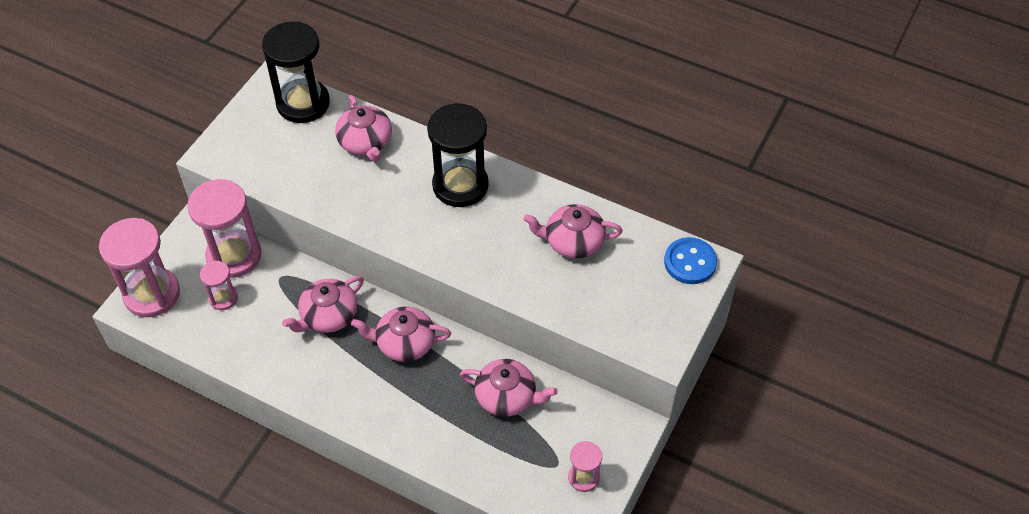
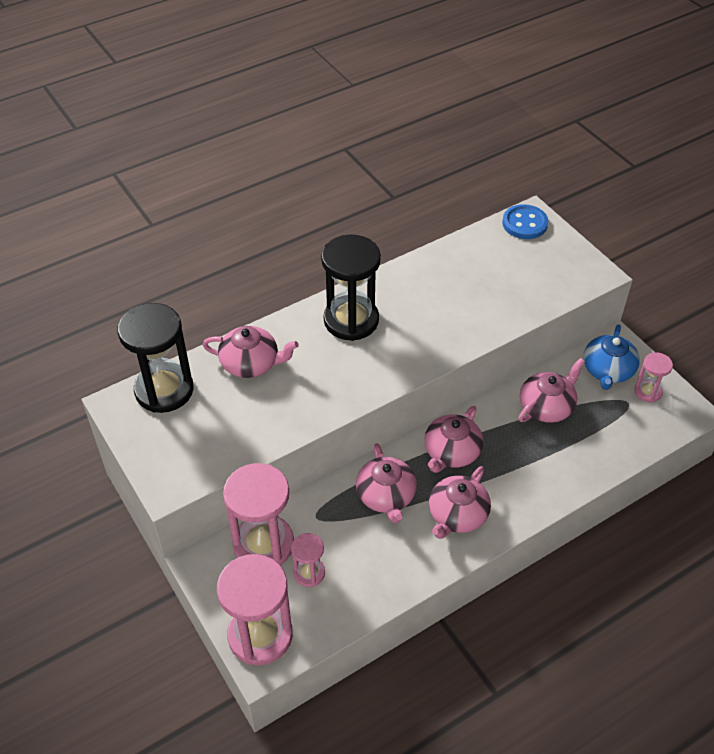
camera: 60 degrees left, 5 degrees down
(573, 241) = (460, 277): pink teapot -> pink teapot (457, 515)
(589, 431) = (607, 370): none -> blue teapot

